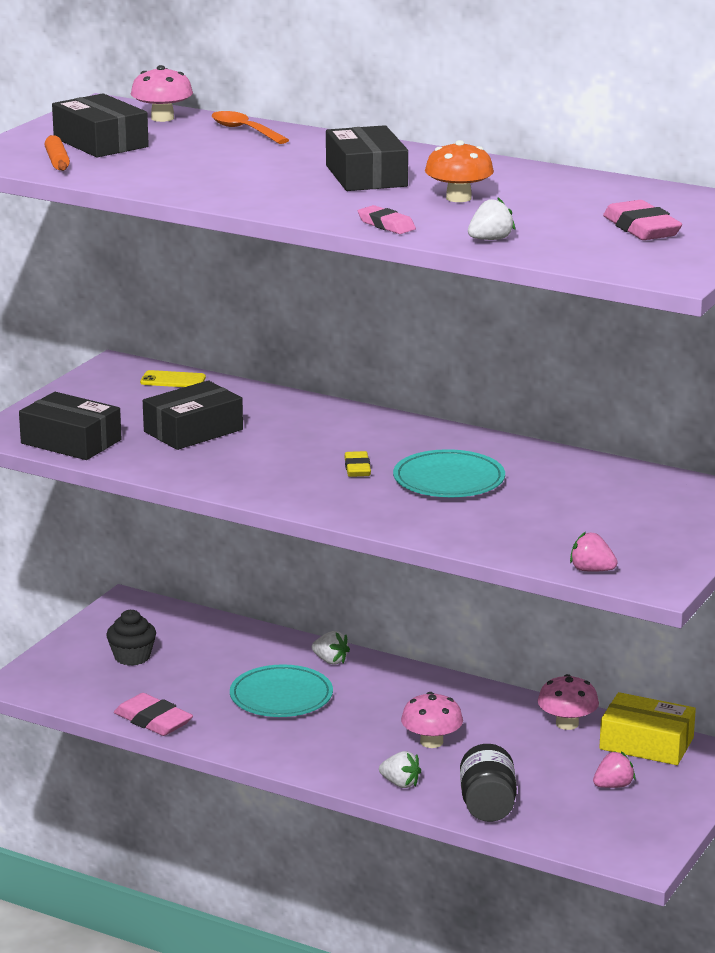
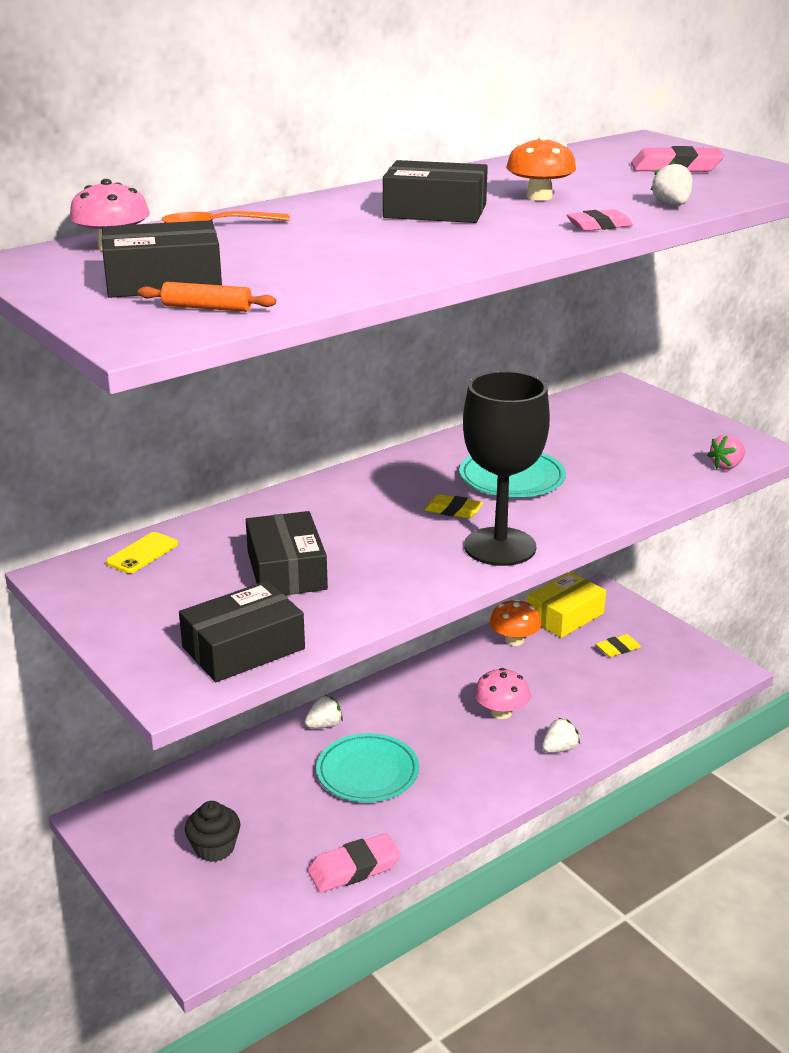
camera: 65 degrees left, 5 degrees up
(309, 497) = (500, 547): none -> black goblet
(487, 806) = (618, 715): black jar -> none
(567, 724) = (514, 640): pink mushroom -> orange mushroom
(613, 786) = (618, 648): pink strawberry -> yellow eraser

